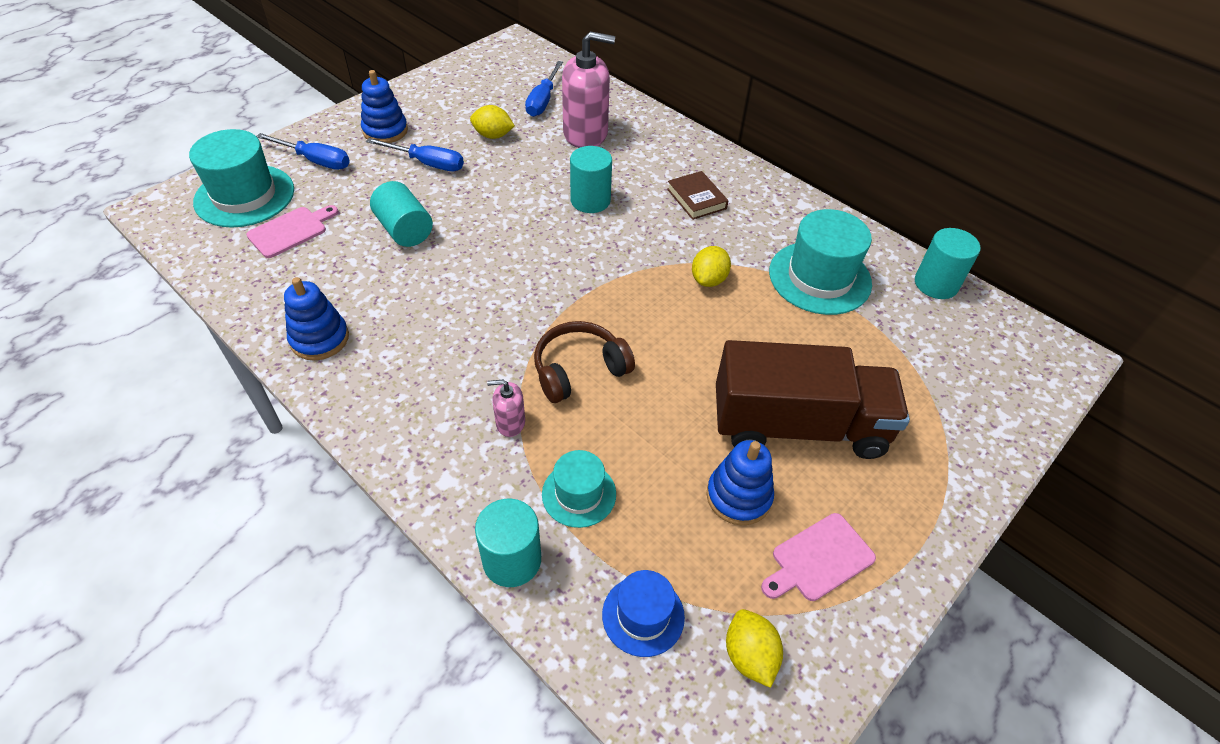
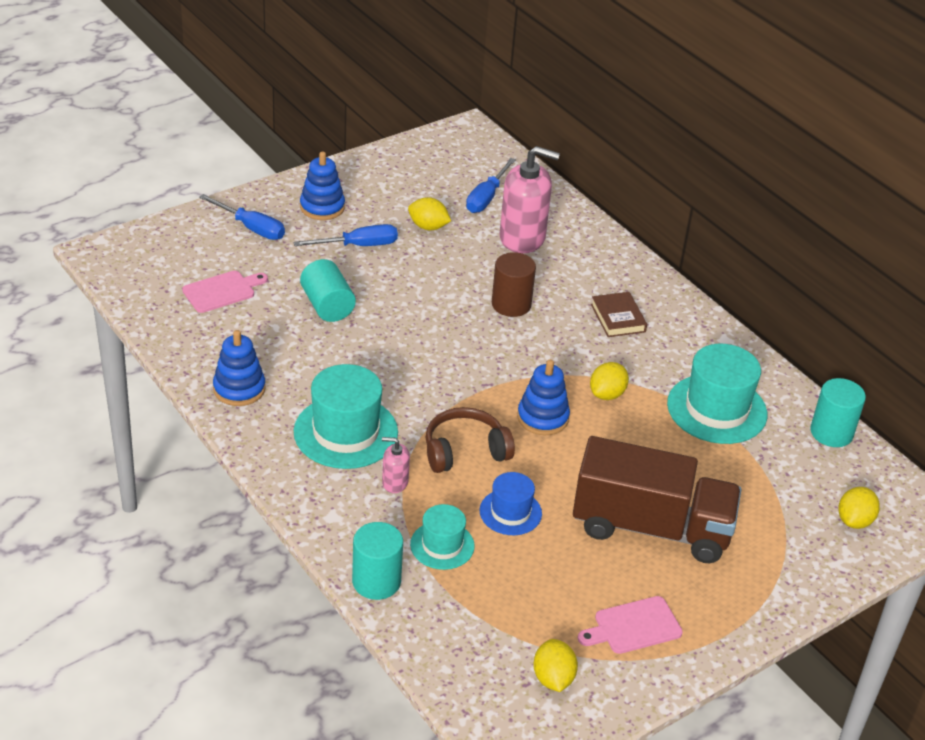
camera: 10 degrees right, 10 degrees down
(244, 196) = (182, 252): turquoise hat -> turquoise hat (345, 432)
(427, 163) = (358, 245): blue screwdriver -> blue screwdriver turned 45 degrees counterclockwise
(590, 200) = (511, 304): turquoise cylinder -> brown cylinder
(643, 615) = (474, 637): blue hat -> blue hat (510, 512)
(738, 496) = (579, 571): blue stacking toy -> blue stacking toy (542, 418)
(996, 377) = (854, 521): none -> yellow lemon

